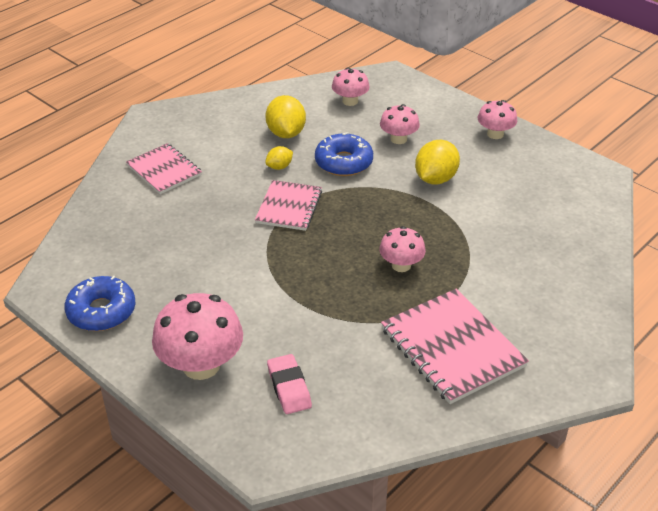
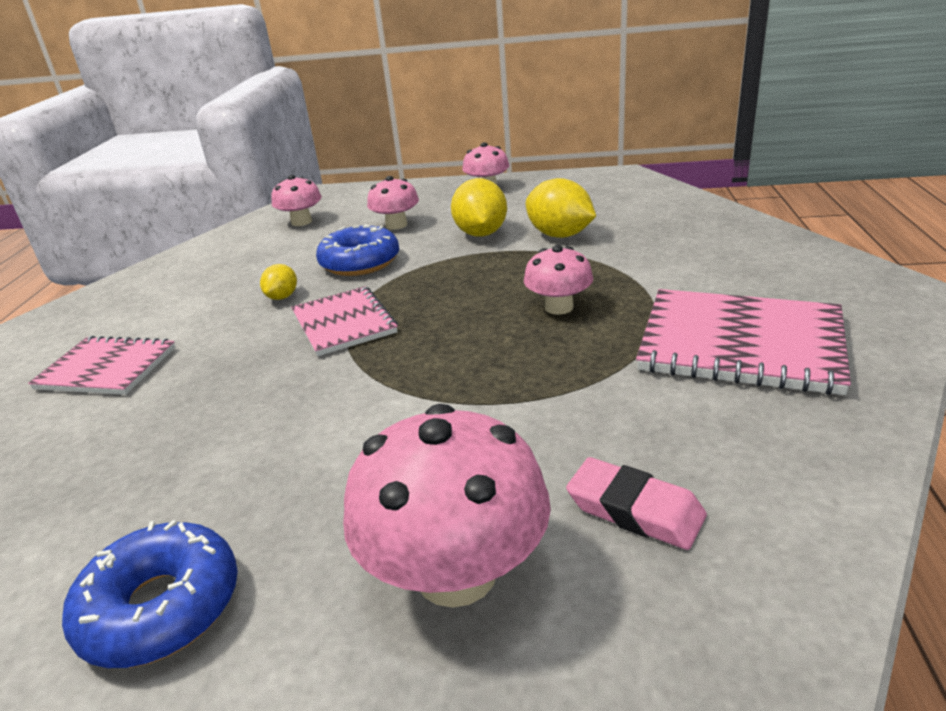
camera: 35 degrees left, 10 degrees down
(286, 133) = (254, 269): yellow lemon -> yellow lemon (560, 235)

